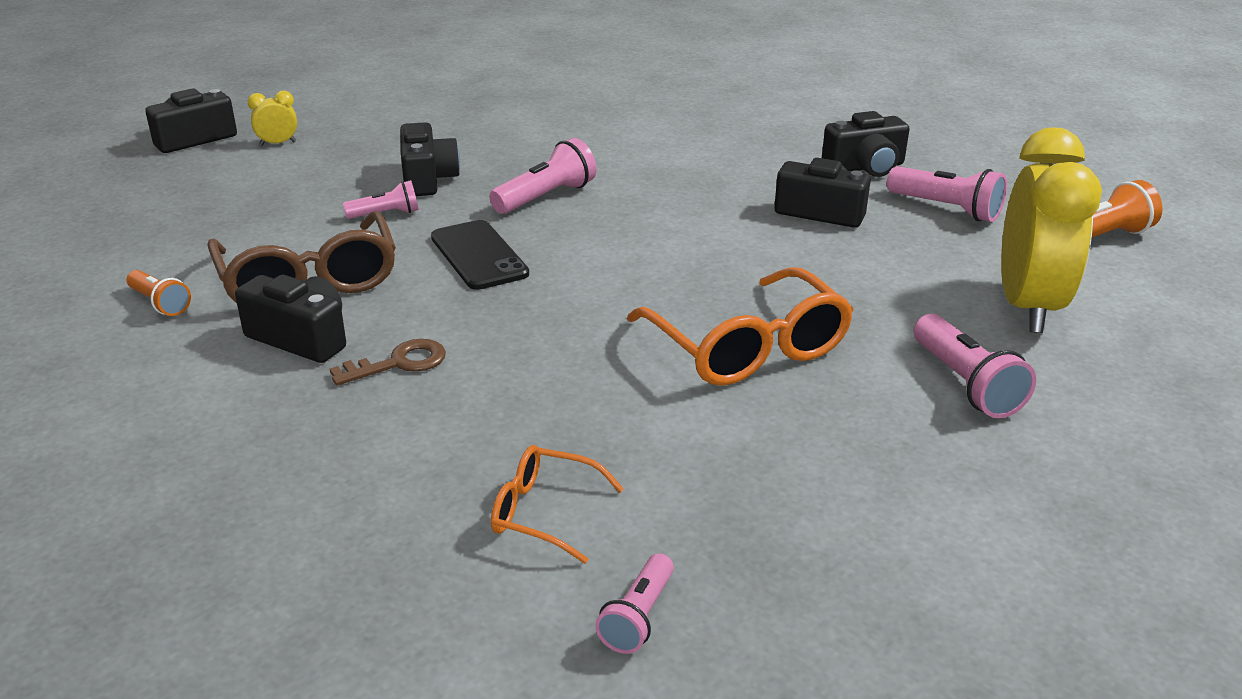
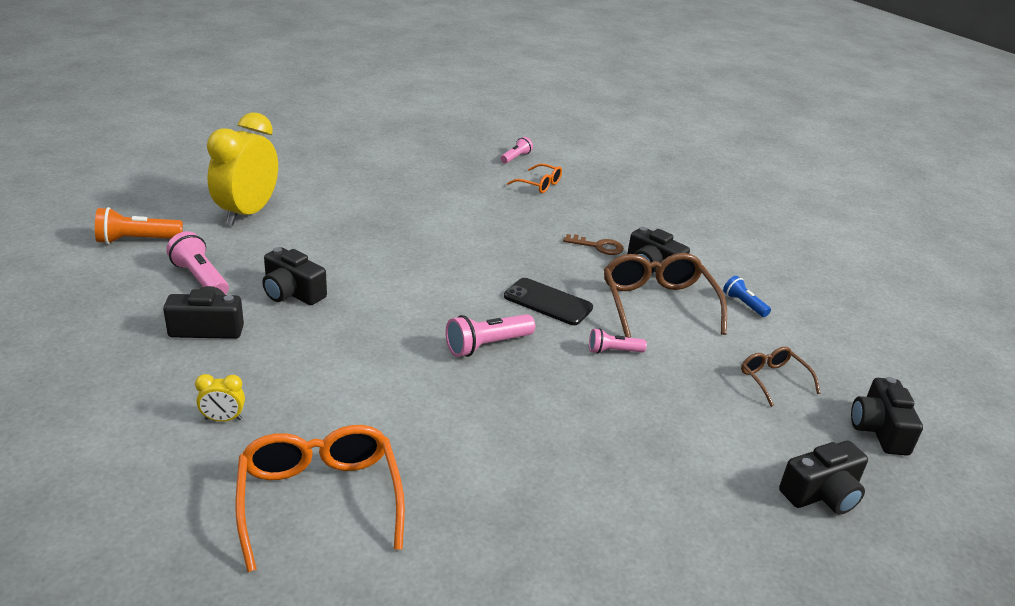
camera: 170 degrees left, 0 degrees up
(160, 303) = (744, 304): orange flashlight -> blue flashlight
(180, 216) = (773, 379): none -> brown glasses
(278, 143) = (730, 467): yellow clock -> yellow clock (223, 419)
(398, 363) = (598, 246): brown key -> brown key turned 150 degrees counterclockwise
(427, 179) = (580, 385): black camera -> black camera (879, 430)
(478, 256) = (548, 302): black phone -> black phone turned 45 degrees counterclockwise
(748, 348) = (417, 222): orange glasses -> orange glasses (319, 499)
(965, 384) = (328, 190): pink flashlight -> none

